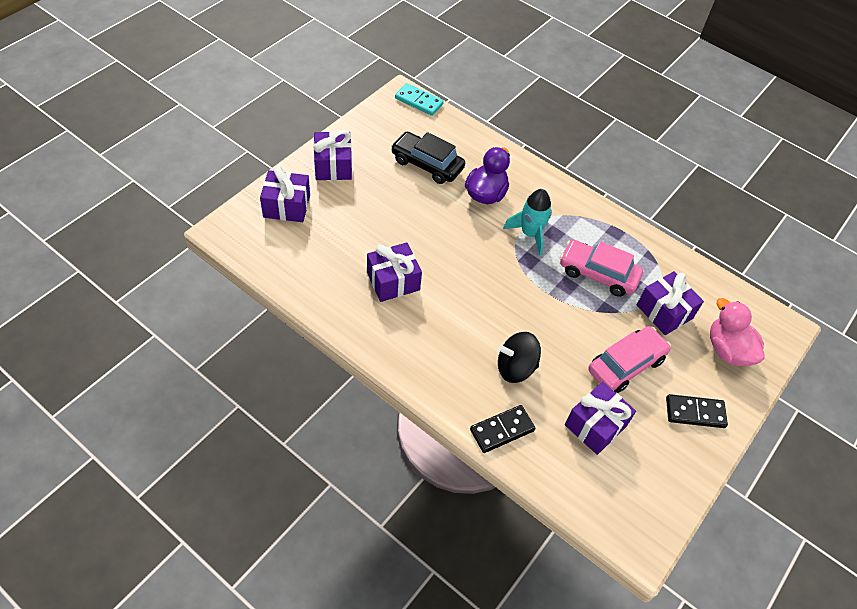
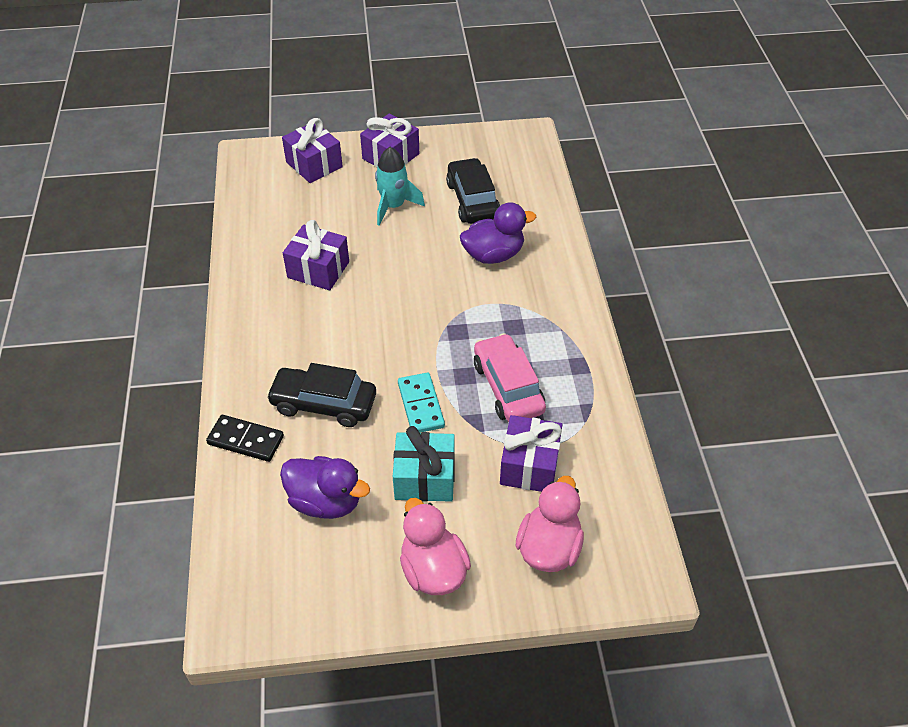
camera: 50 degrees right, 5 degrees down
(418, 101) = (536, 147): turquoise domino -> turquoise domino (420, 405)
(515, 367) = (323, 404): black spinning top -> black car
(530, 234) = (489, 312): turquoise rocket -> turquoise rocket (393, 206)
(595, 425) = (326, 501): purple gift -> purple duck
(626, 365) = (425, 478): pink car -> turquoise gift
(695, 413) = (433, 570): black domino -> pink duck

